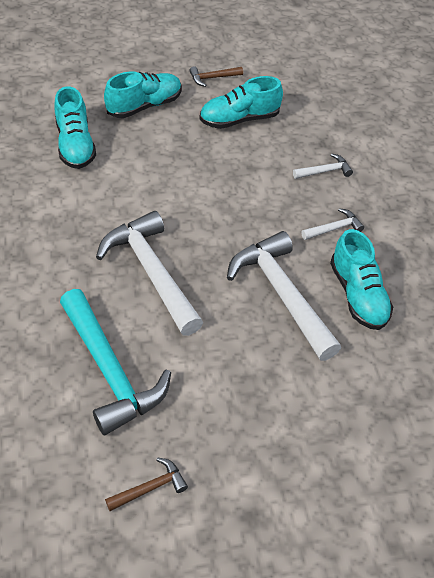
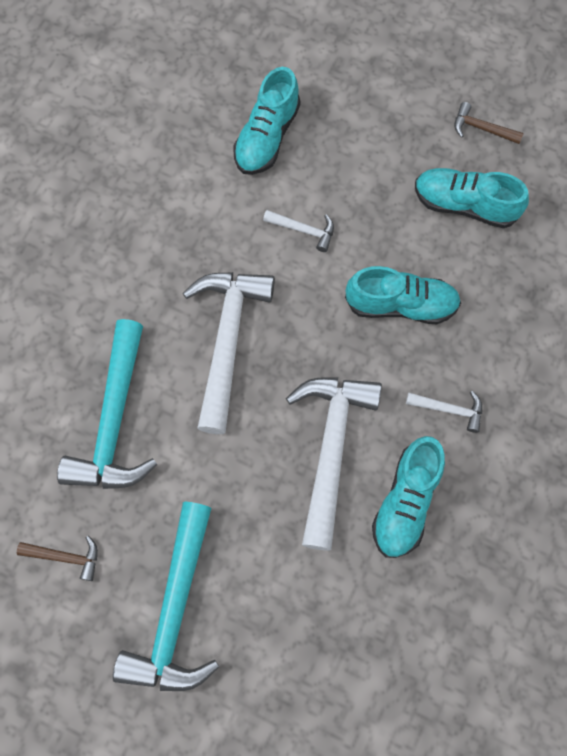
camera: 40 degrees right, 20 degrees up
(144, 106) = (376, 125): turquoise shoe -> turquoise shoe (401, 305)
(267, 466) = (175, 610): none -> turquoise hammer
(325, 171) = (502, 332): white hammer -> white hammer (303, 230)

